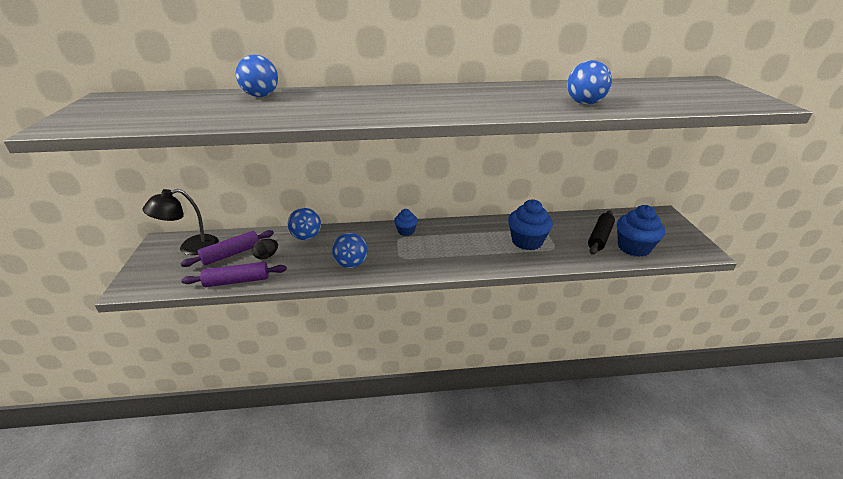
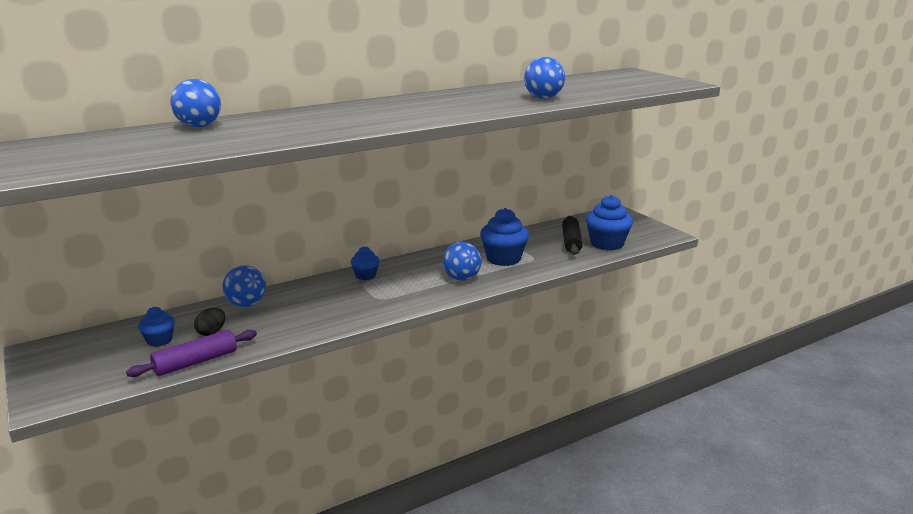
camera: 25 degrees left, 10 degrees down
(190, 247) = (91, 346): black lamp -> none
(231, 254) = (159, 340): purple rolling pin -> blue cupcake
(351, 264) = (327, 316): blue ball -> blue ball (461, 278)

